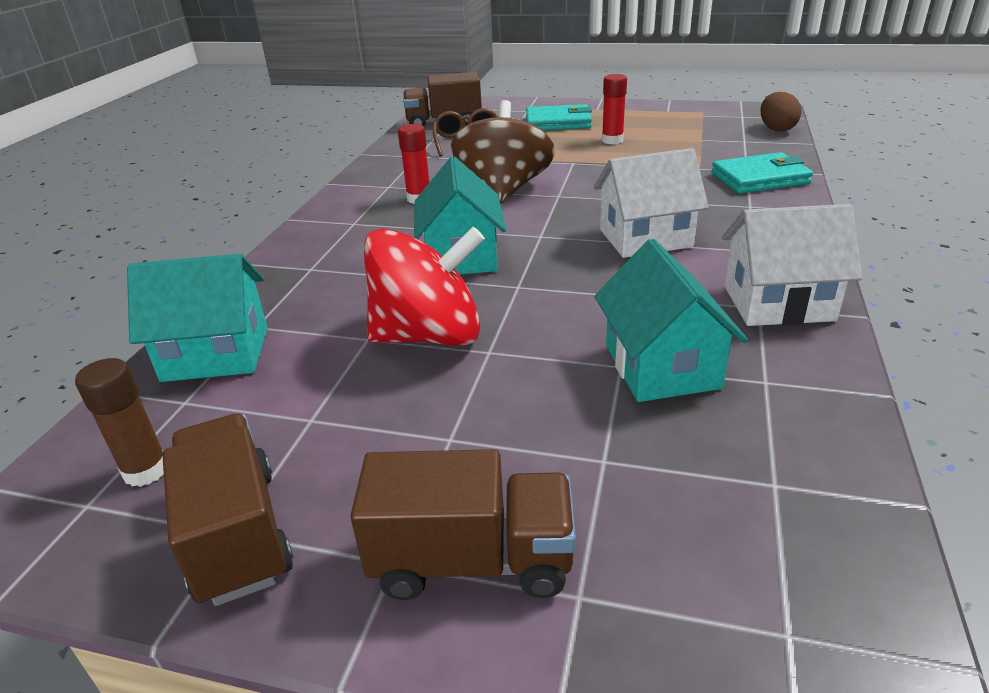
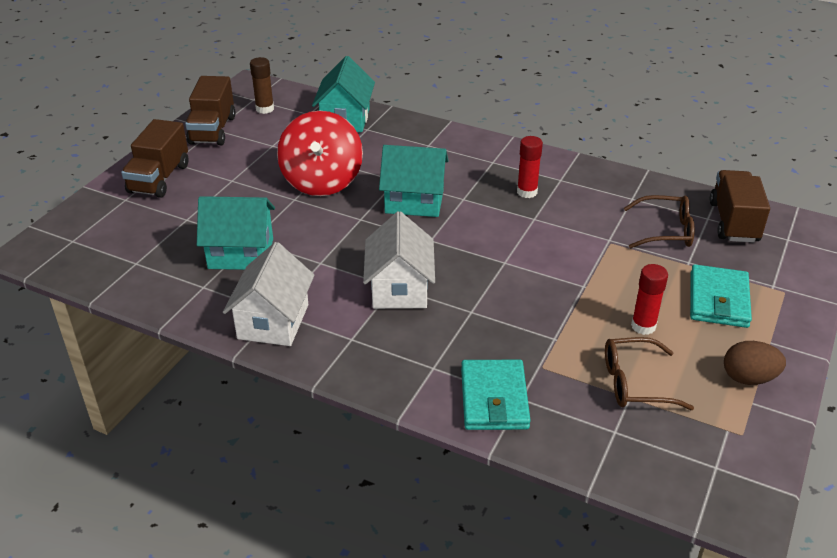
camera: 100 degrees right, 5 degrees up
(237, 534) = (213, 130): brown truck -> brown truck turned 105 degrees clockwise
(504, 190) = (528, 235): brown spinning top -> none
(684, 139) = (634, 383): none -> brown glasses
(776, 129) = (651, 478): brown egg -> brown egg (748, 378)

